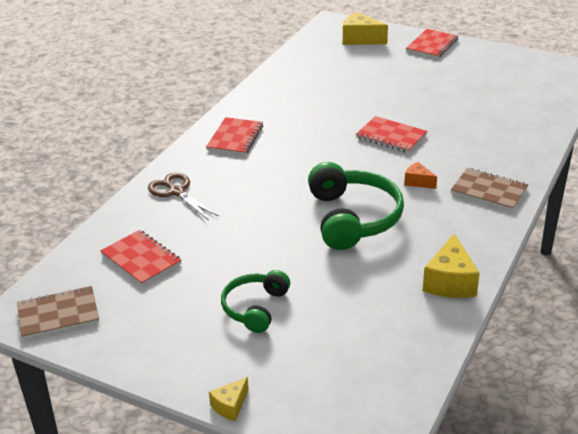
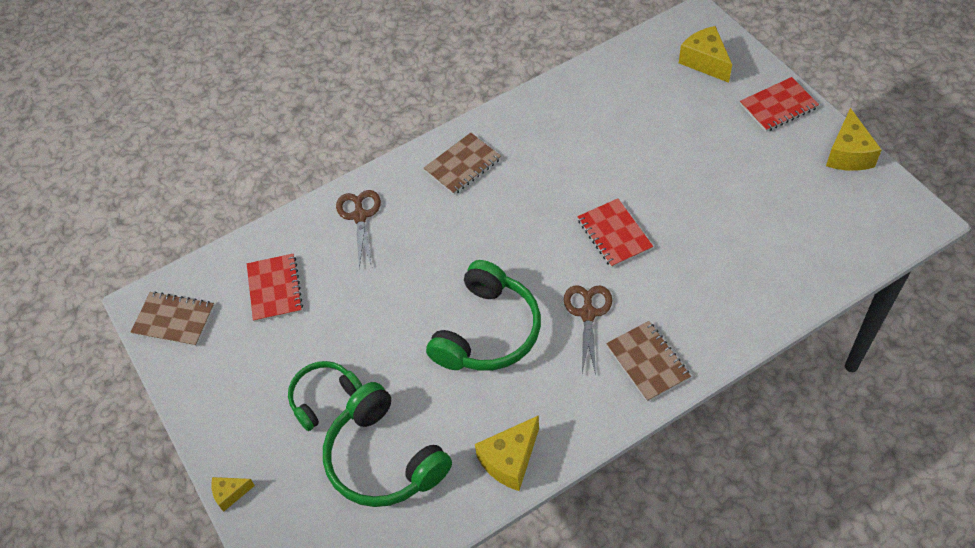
camera: 35 degrees right, 20 degrees up
(235, 138) = (462, 165): red notebook -> brown notebook
(347, 323) = (383, 459): none -> green headphones
(418, 182) = (588, 313): orange cheese -> brown scissors
(501, 53) = (848, 154): none -> yellow cheese

